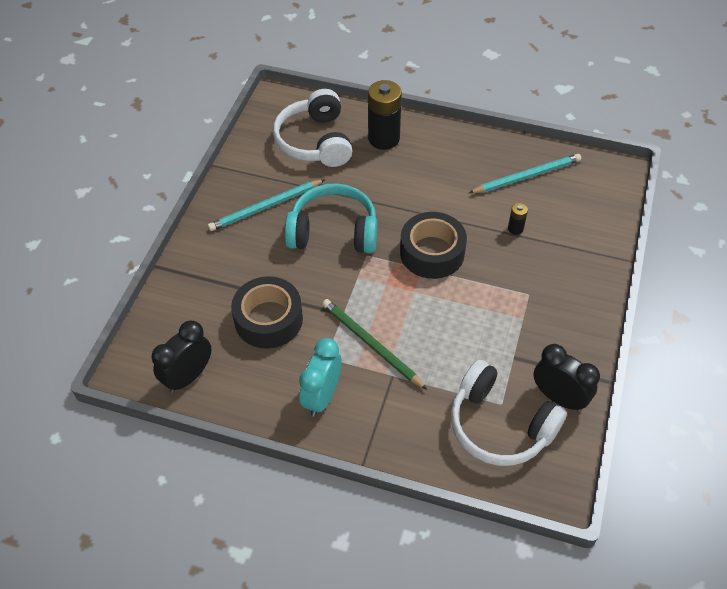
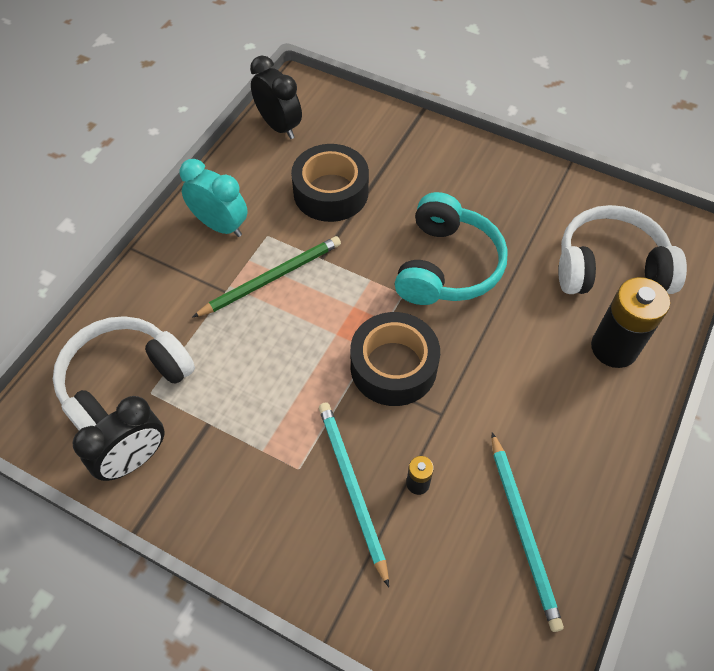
camera: 100 degrees right, 5 degrees up
(265, 207) = (496, 204): turquoise pencil -> turquoise pencil (352, 487)

